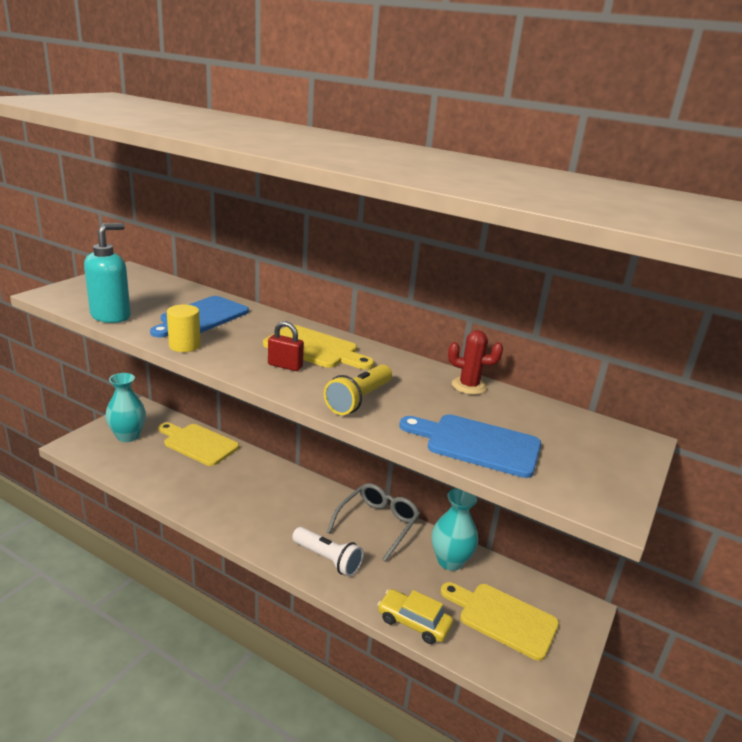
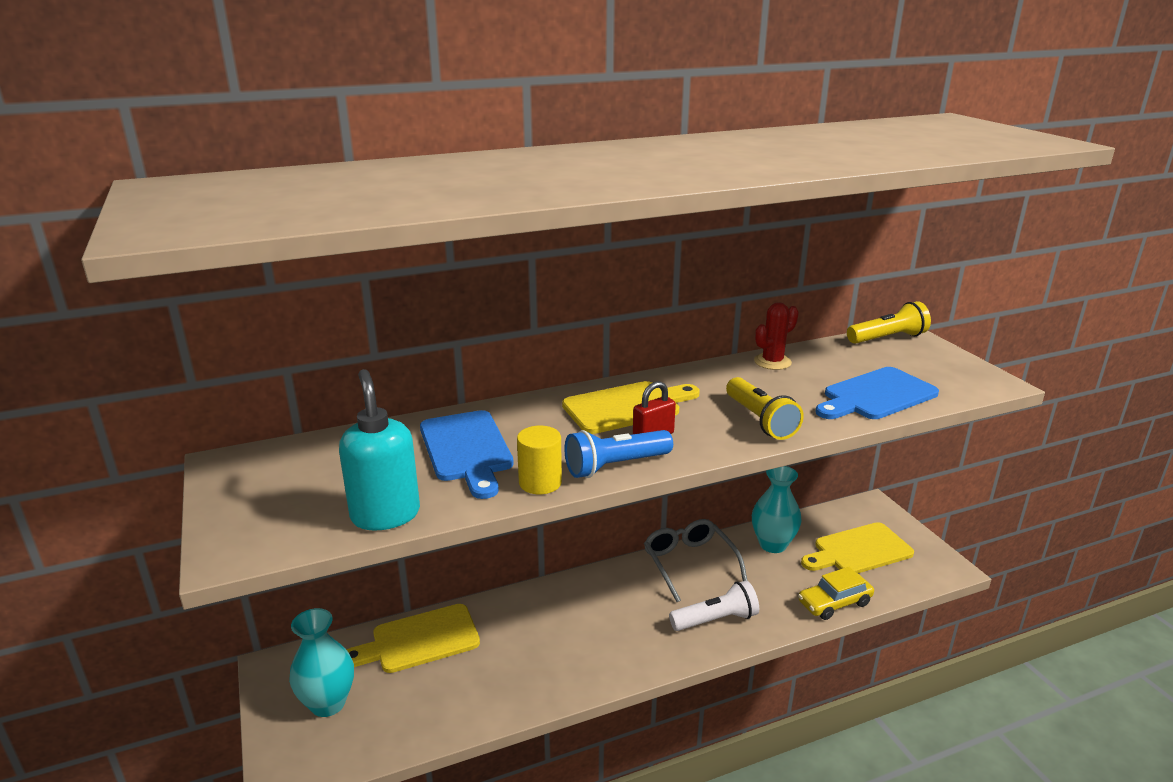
camera: 50 degrees left, 0 degrees up
(229, 363) = (615, 466): none -> blue flashlight
(611, 432) = (888, 338): none -> yellow flashlight

